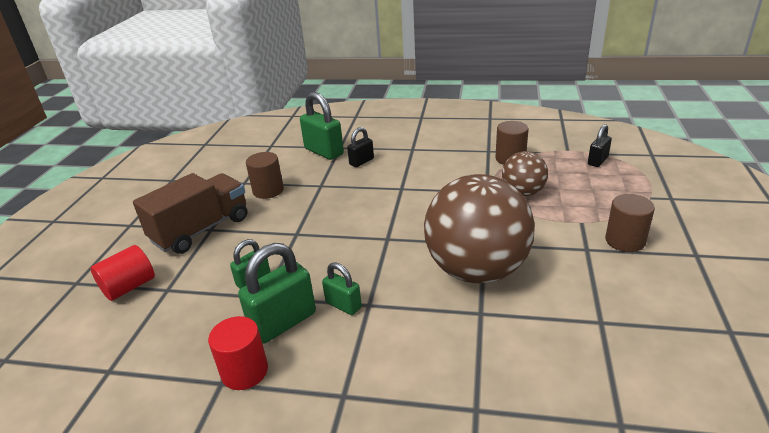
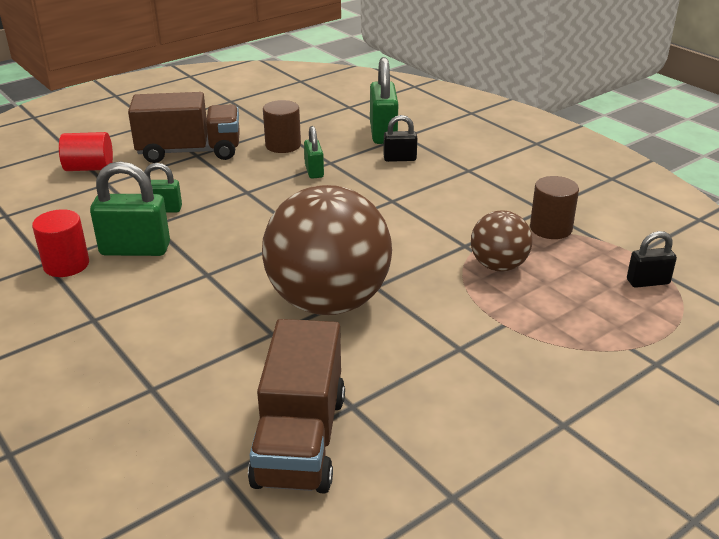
camera: 40 degrees right, 0 degrees up
(343, 305) = (189, 263): green padlock -> green padlock (314, 171)
(615, 364) = (300, 439): none -> brown truck
(625, 241) = (513, 365): brown cylinder -> none

